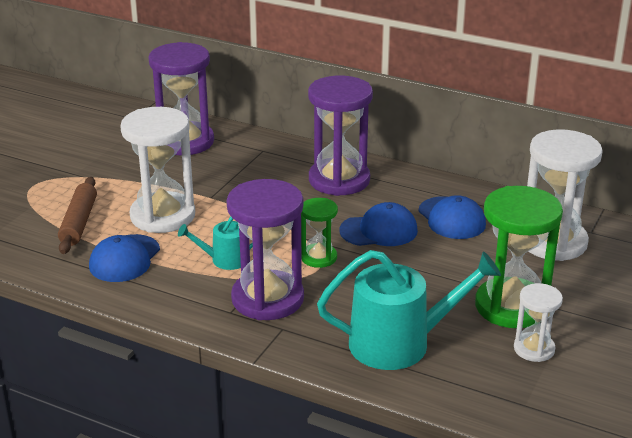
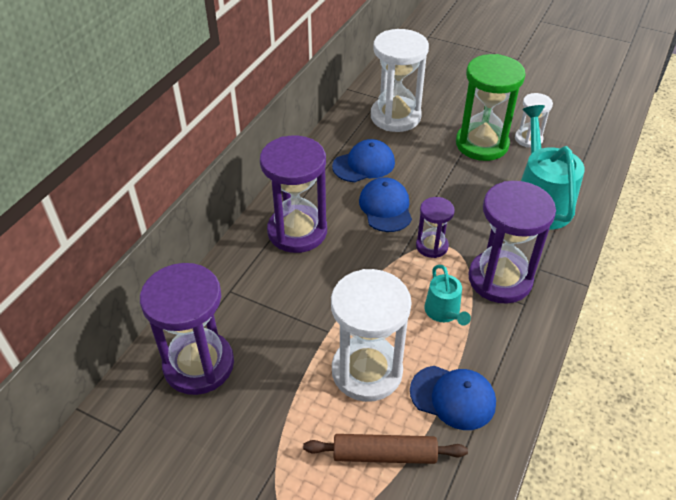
camera: 90 degrees left, 15 degrees up
(319, 257) = (432, 246): green hourglass -> purple hourglass

